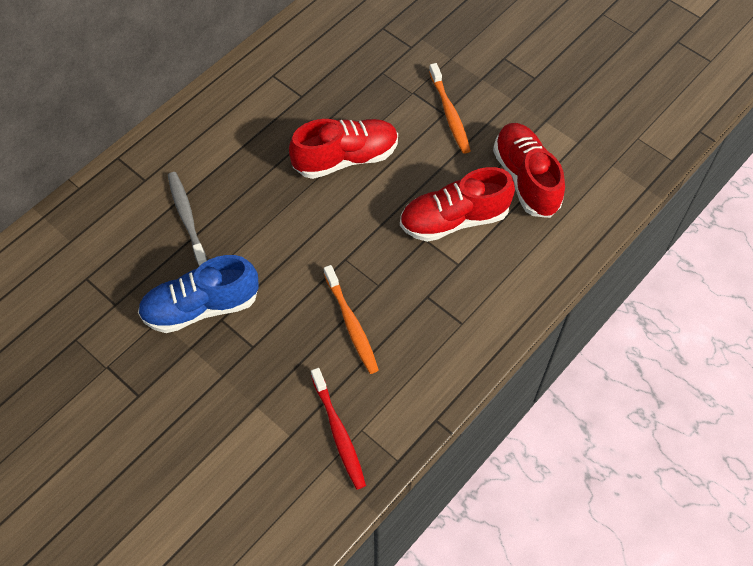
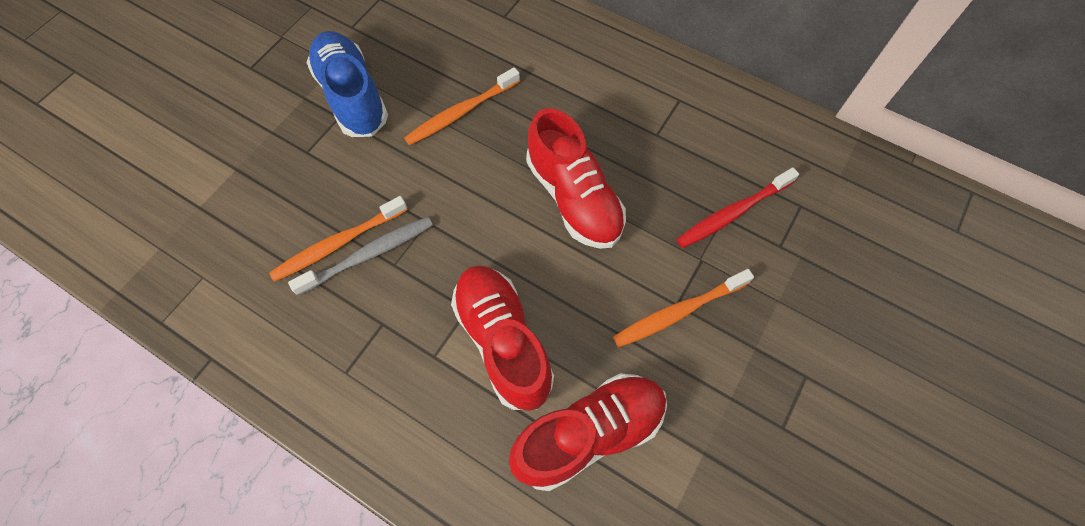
camera: 80 degrees right, 5 degrees up
(187, 217) = (462, 61): grey toothbrush -> grey toothbrush (369, 255)
(243, 224) = (461, 112): none -> orange toothbrush
(338, 433) = (199, 254): red toothbrush -> red toothbrush (733, 213)

